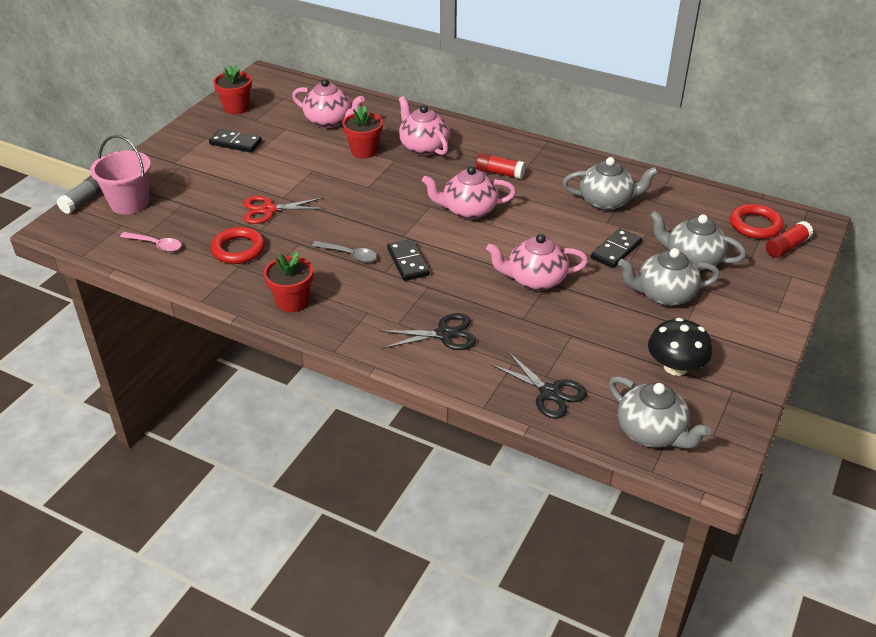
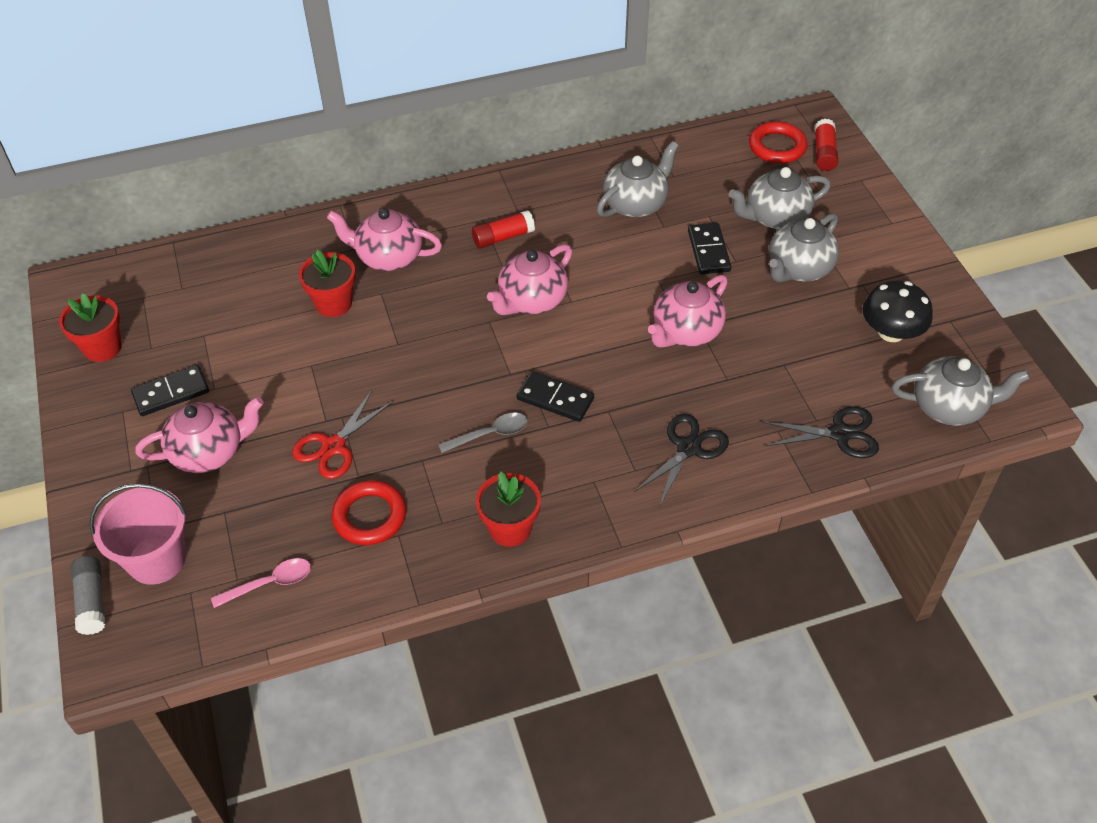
camera: 45 degrees left, 10 degrees up
(329, 121) = (242, 292): pink teapot -> pink teapot (209, 452)

